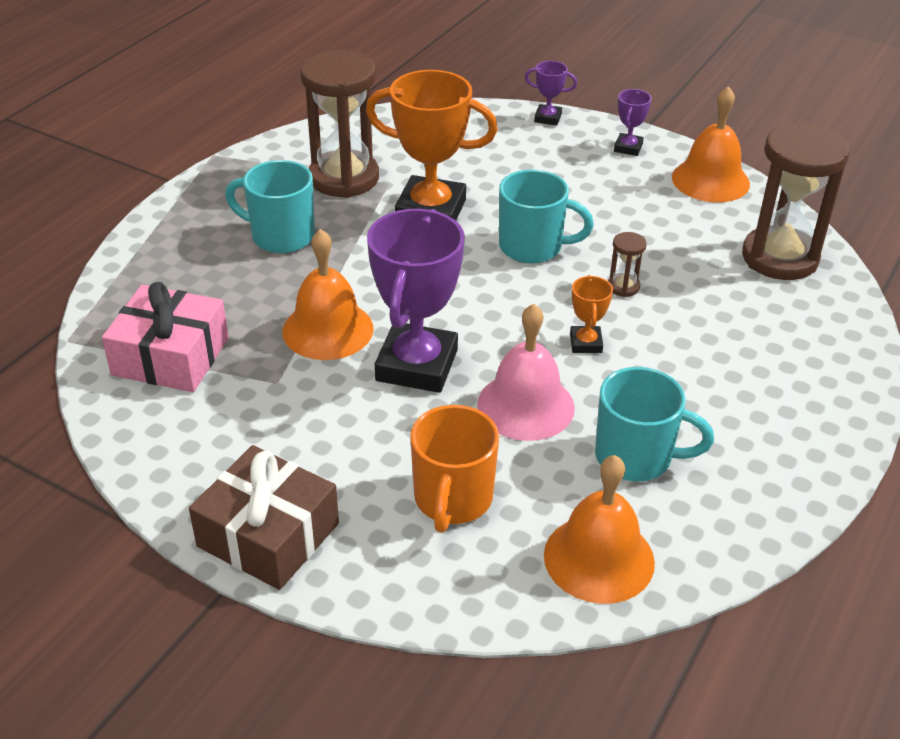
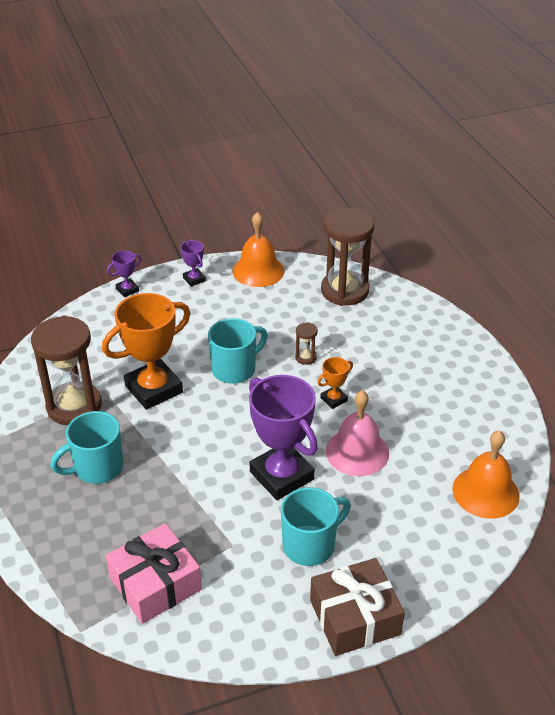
camera: 50 degrees left, 0 degrees up
(328, 329) = (210, 496): orange bell -> none
(452, 500) = (398, 523): orange mug -> none
(586, 343) = (334, 399): orange trophy -> orange trophy turned 75 degrees counterclockwise
(636, 457) = (432, 435): turquoise mug -> turquoise mug (310, 545)

